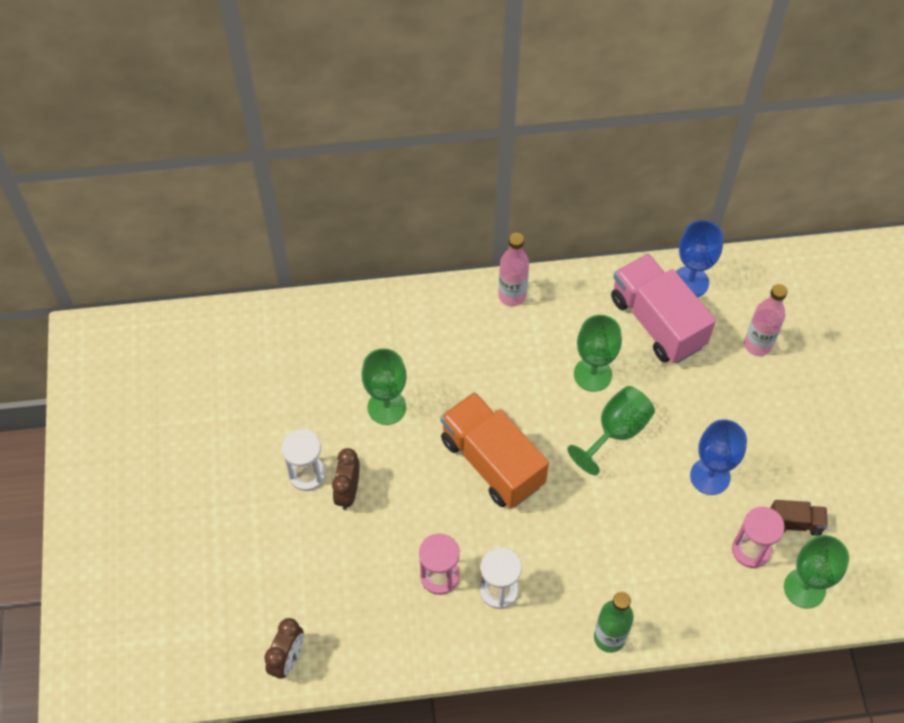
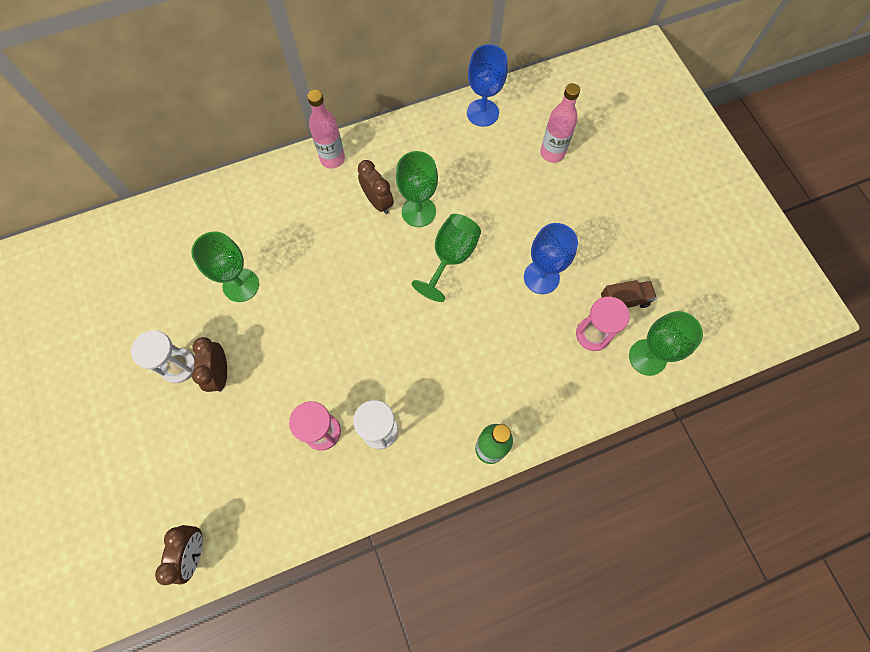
camera: 15 degrees left, 10 degrees up
(492, 462) = (347, 312): orange truck -> none
(551, 354) = (378, 202): none -> brown clock
(657, 322) = (463, 153): pink truck -> none

